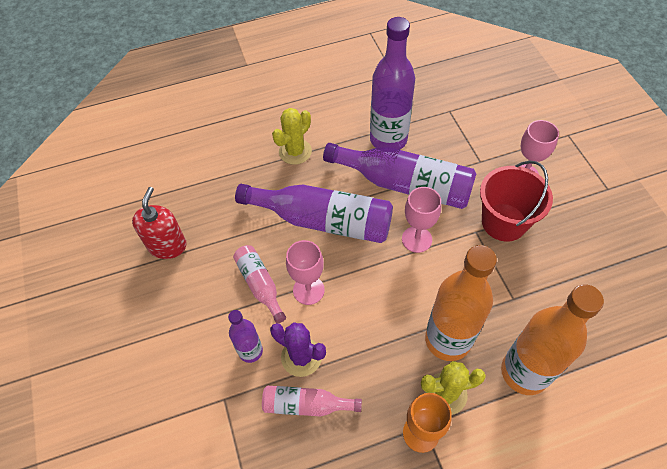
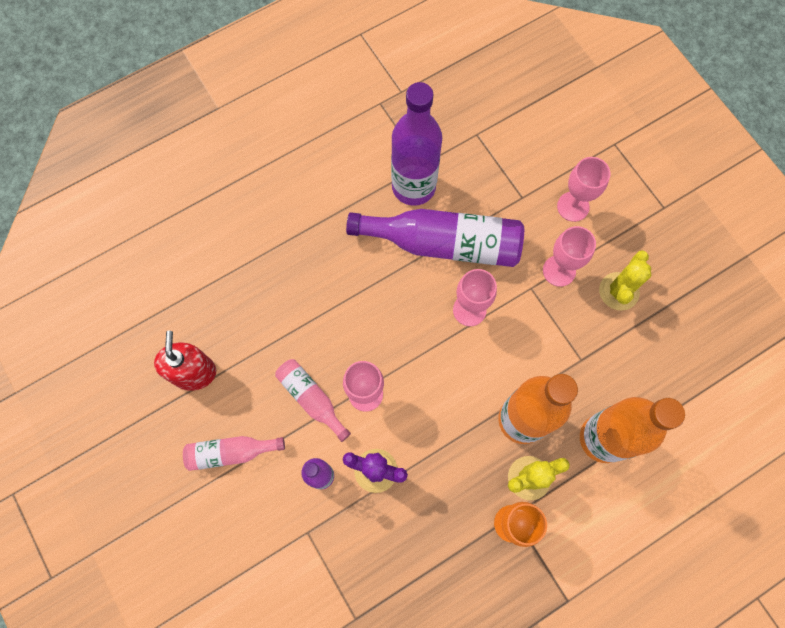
camera: 15 degrees left, 15 degrees up
(295, 152) = (309, 223): yellow cactus -> yellow cactus (618, 291)
(306, 405) = (393, 520): pink bottle -> pink bottle (231, 452)
(323, 221) = (362, 307): purple bottle -> none
(504, 222) = (559, 271): red bucket -> pink goblet

